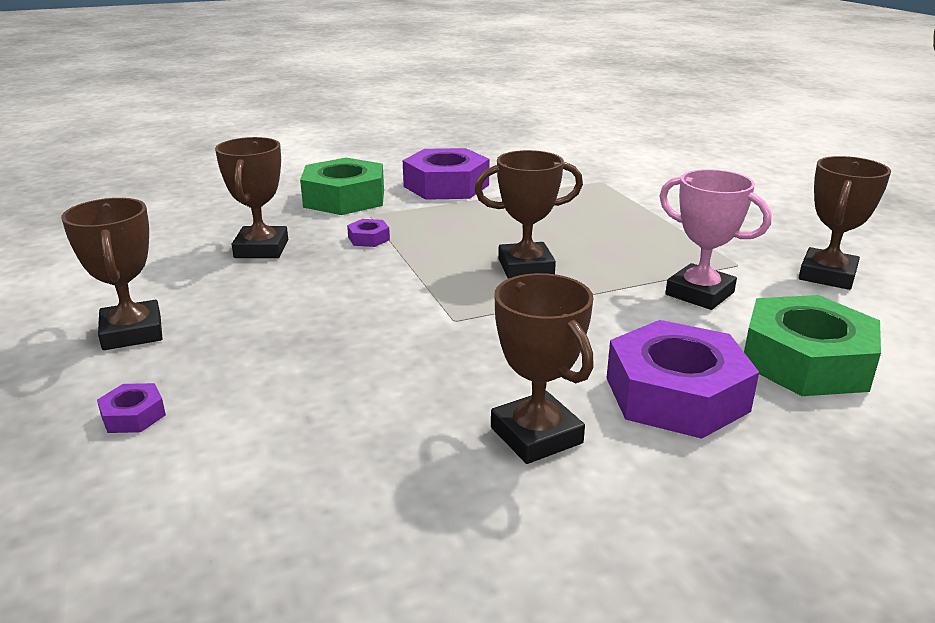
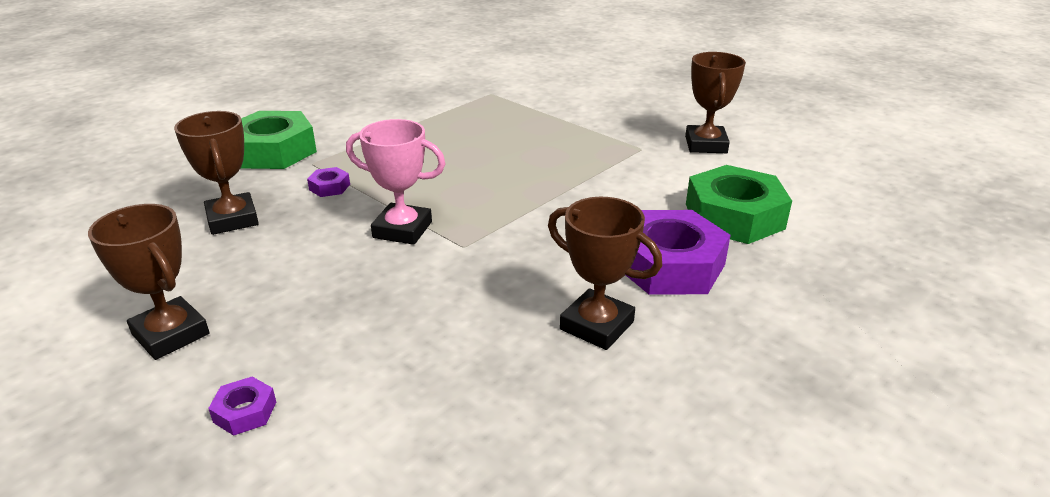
camera: 25 degrees left, 5 degrees up
(446, 186) = (361, 121): purple nut -> none
(526, 267) = (486, 185): brown trophy -> none
(699, 293) = (631, 179): pink trophy -> pink trophy (402, 230)

